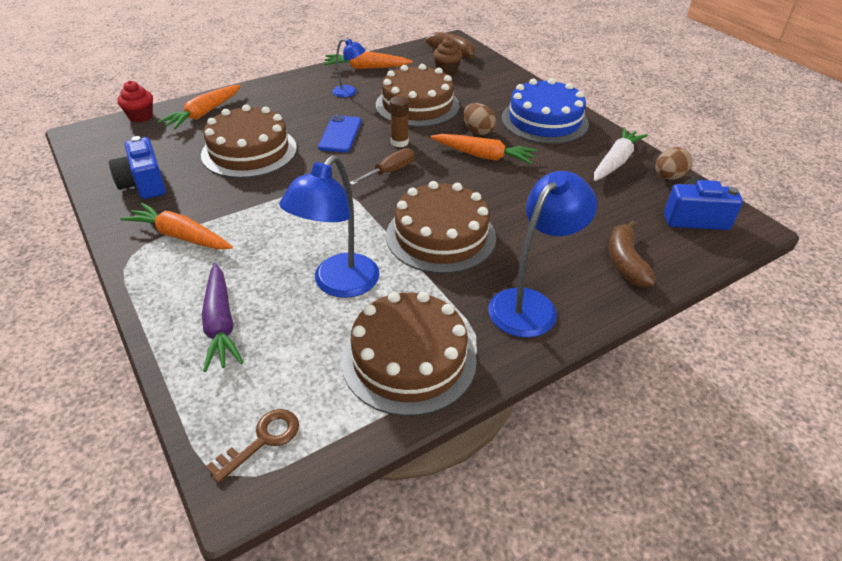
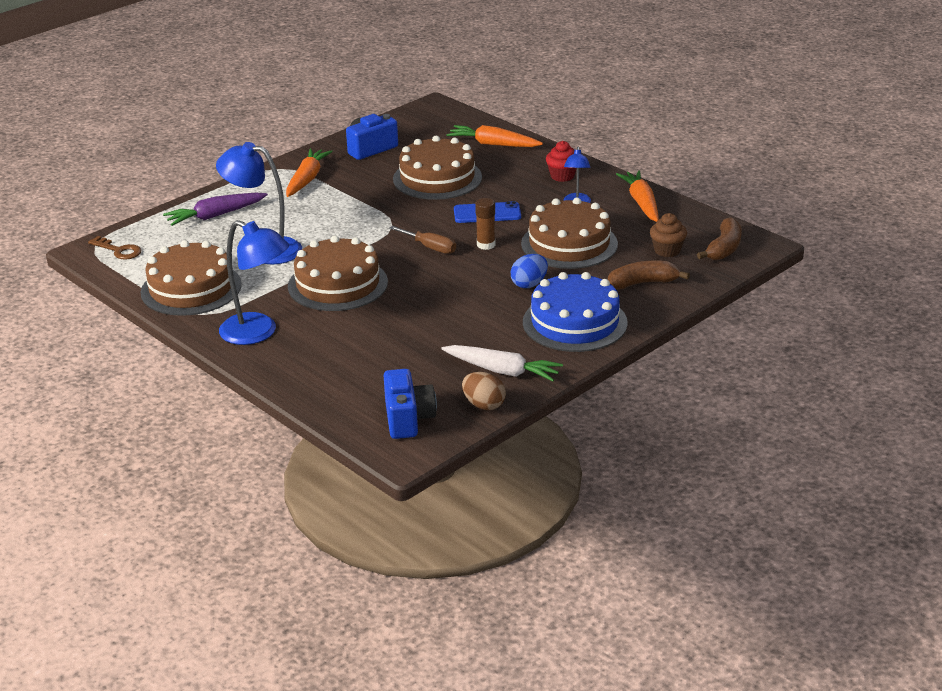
camera: 80 degrees right, 10 degrees down
(141, 116) = (474, 120): red cupcake -> red cupcake (562, 176)
(478, 131) = (529, 284): brown egg -> blue egg
(483, 156) = (479, 292): orange carrot -> none
(625, 262) = (324, 377): brown banana -> brown banana (643, 283)

